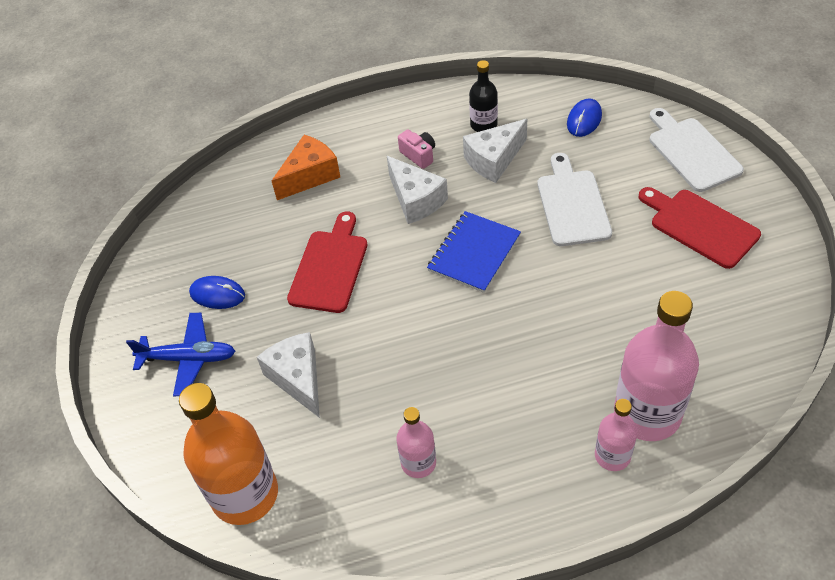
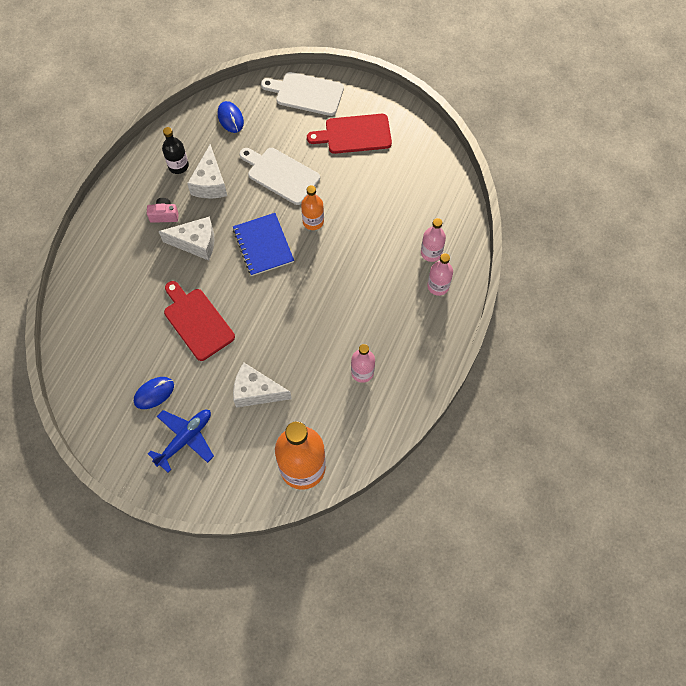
camera: 55 degrees left, 15 degrees up
(310, 176) = (116, 281): orange cheese -> none
(551, 272) = (313, 221): none -> orange bottle
(647, 413) = (431, 253): pink bottle -> pink bottle, size x0.52

